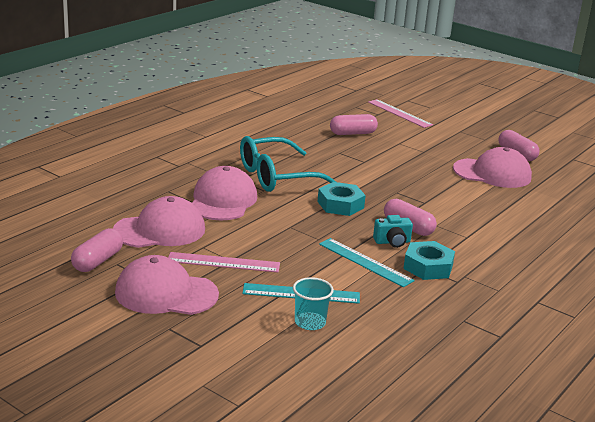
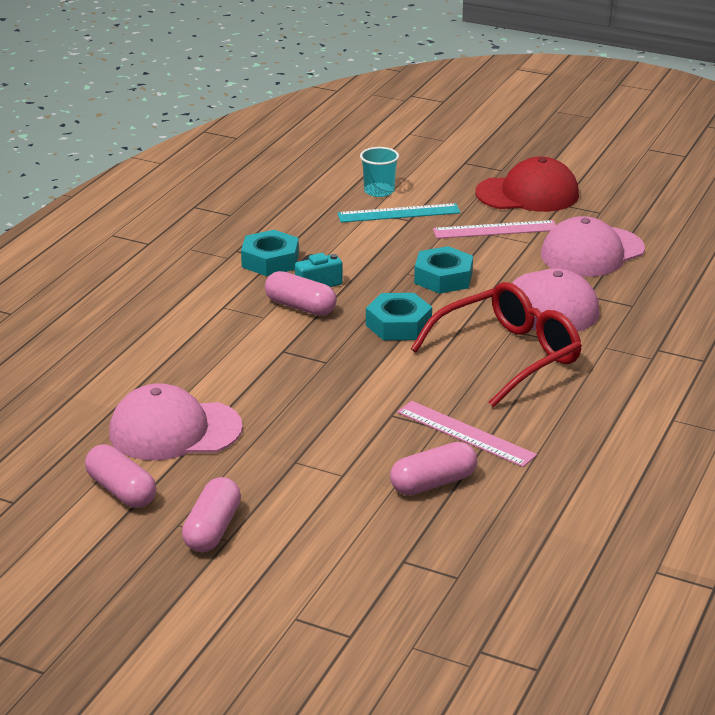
camera: 170 degrees right, 5 degrees up
(97, 261) = (621, 211): pink capsule -> pink capsule (212, 529)
(166, 293) = (528, 194): pink cap -> red cap
(277, 177) = (508, 356): turquoise glasses -> red glasses
(292, 230) = (443, 278): none -> turquoise nut
(365, 262) = (343, 254): turquoise ruler -> none
(399, 113) = (359, 574): pink ruler -> pink ruler (465, 434)

